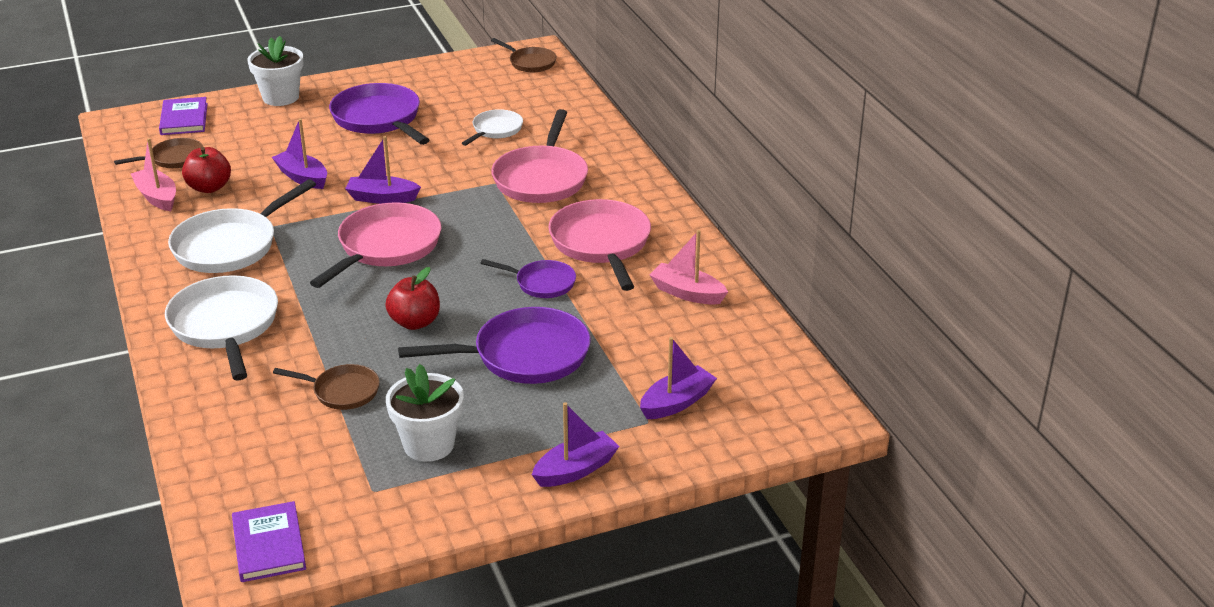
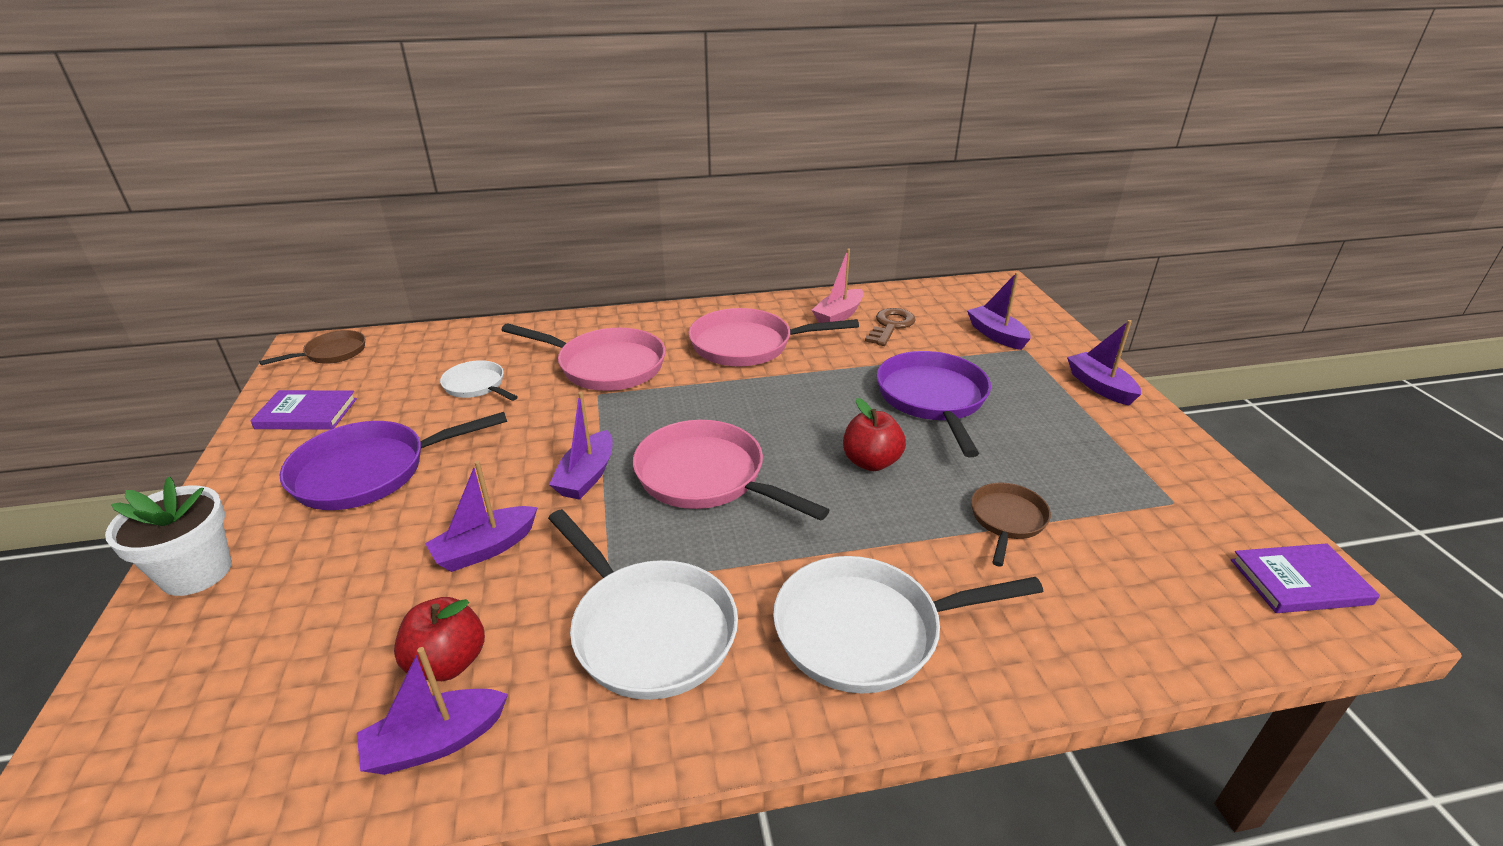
camera: 80 degrees left, 0 degrees up
(157, 197) = (436, 742): pink boat -> purple boat
(173, 159) = (301, 723): brown pan -> none
(184, 119) = (147, 712): purple book -> purple book (306, 414)
(429, 445) = (1088, 463): white flower pot -> none
(541, 283) = (808, 381): purple pan -> none
(674, 328) = (890, 326): none -> brown key

